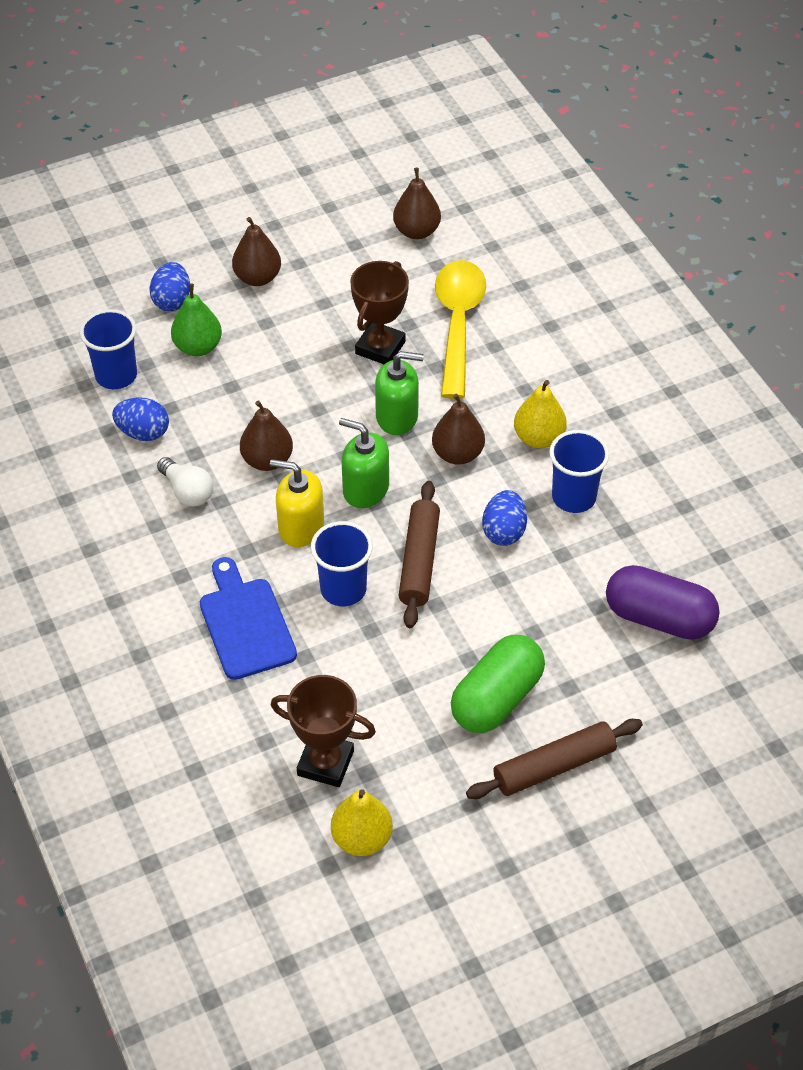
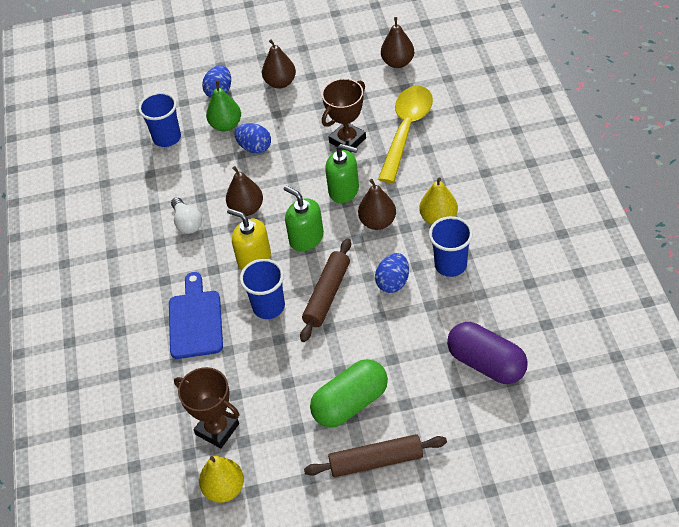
camera: 20 degrees right, 0 degrees up
(143, 433) = (172, 179): blue egg -> blue egg (255, 148)

